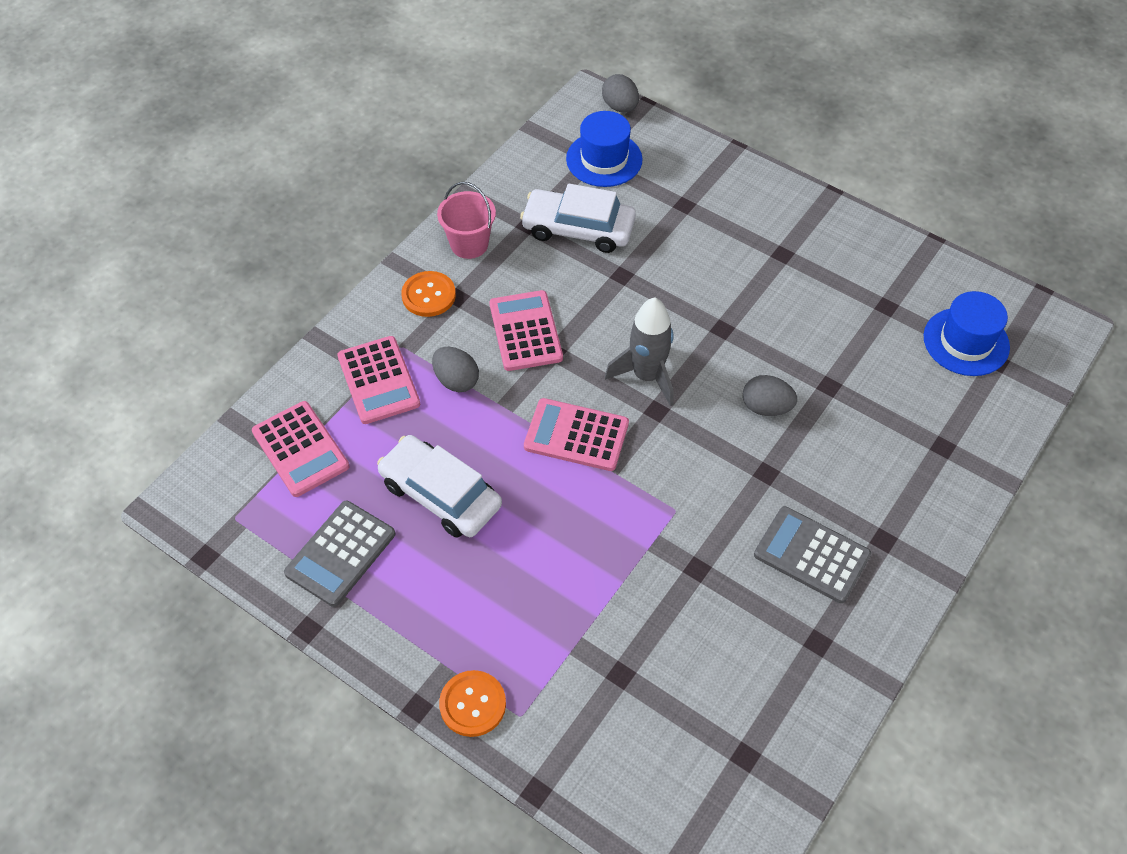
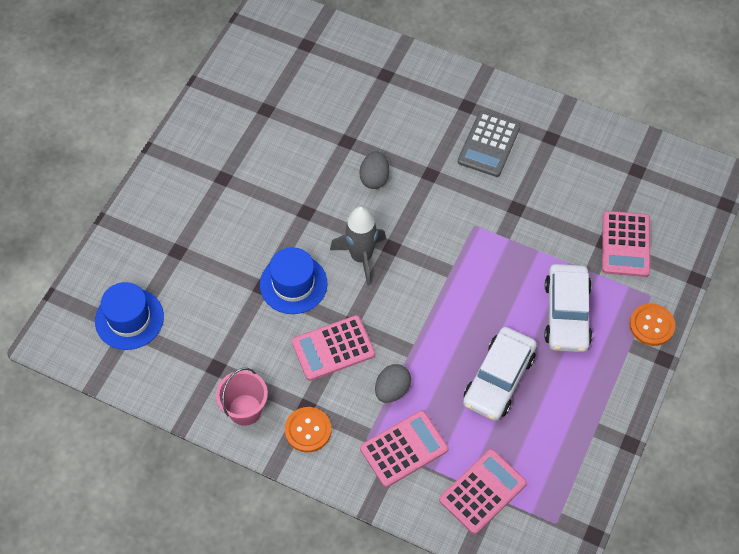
camera: 100 degrees left, 5 degrees up
(340, 553) = (565, 437): grey calculator -> none
(576, 435) = (425, 296): pink calculator -> pink calculator (625, 244)
(578, 229) = (215, 327): white car -> white car (566, 314)
(620, 107) = (60, 315): grey egg -> none
(966, 342) = (291, 62): blue hat -> blue hat (293, 284)

